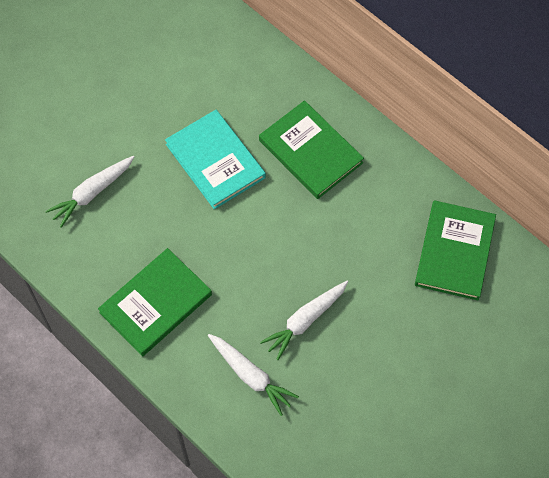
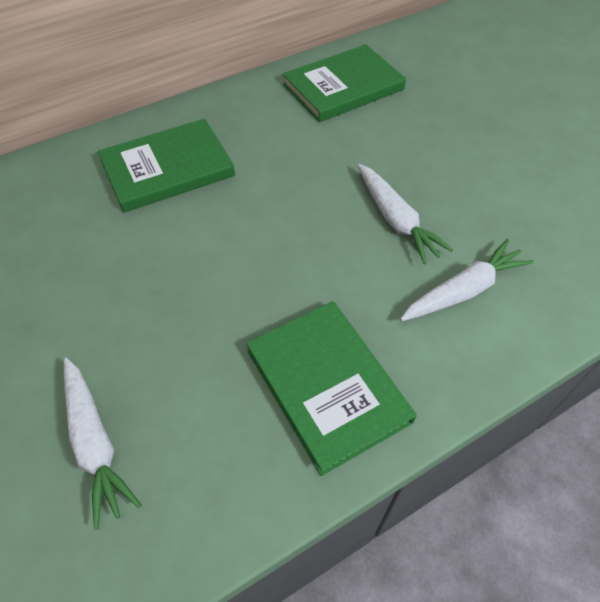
camera: 75 degrees left, 10 degrees down
(215, 161) = (128, 264): turquoise book -> none
(454, 252) = (343, 87): green book -> green book turned 60 degrees counterclockwise

